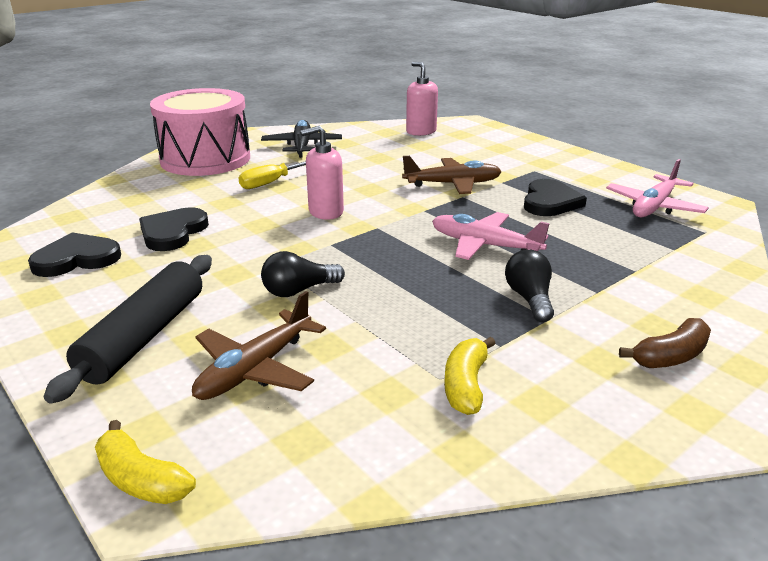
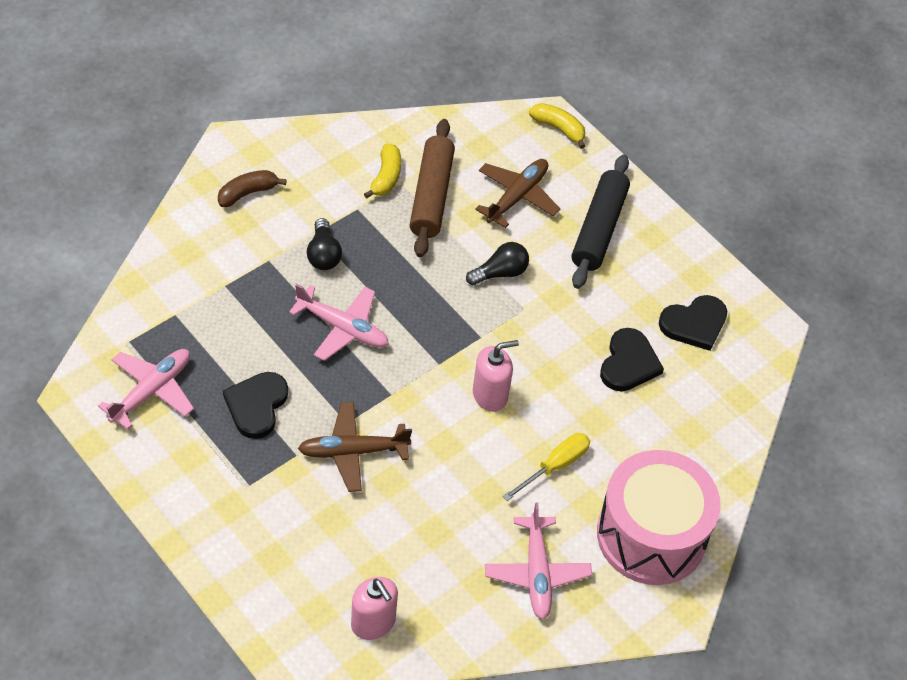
camera: 175 degrees right, 25 degrees up
(302, 146) = (537, 573): black plane -> pink plane
(391, 365) = (431, 195): none -> brown rolling pin

